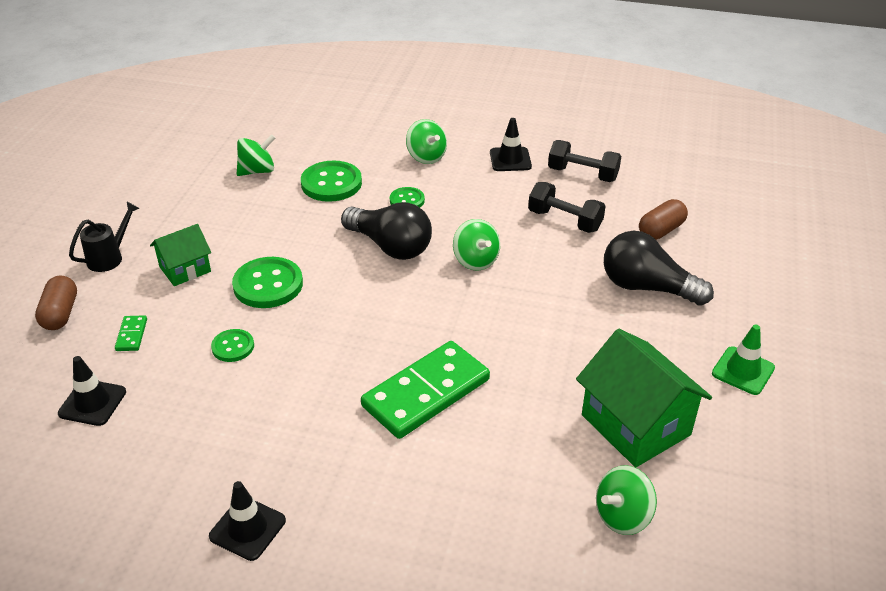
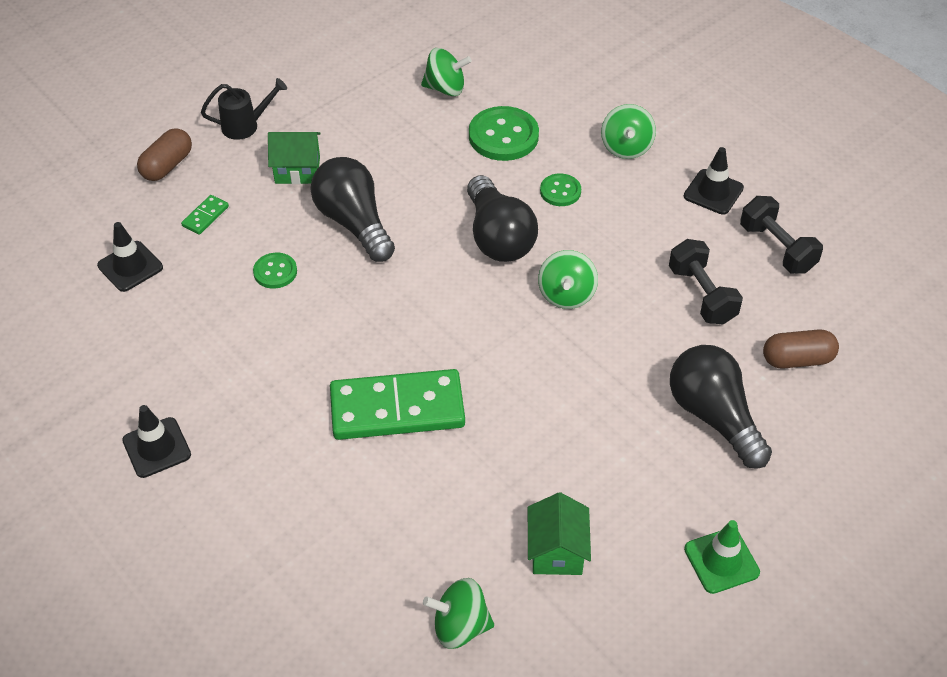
camera: 35 degrees right, 10 degrees up
(268, 285) = (354, 223): green button -> black light bulb
(635, 425) = (557, 551): green house -> green house, size x0.58

